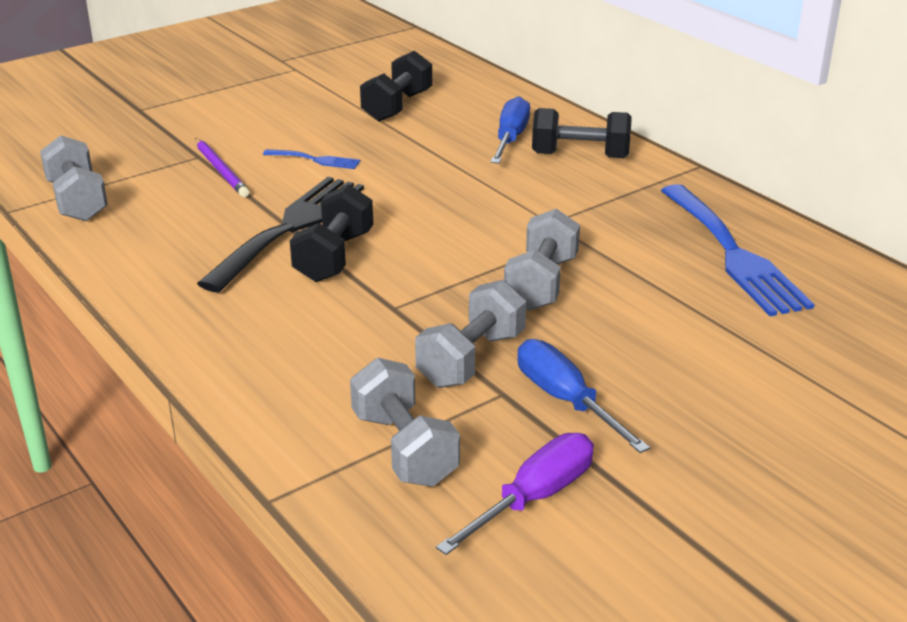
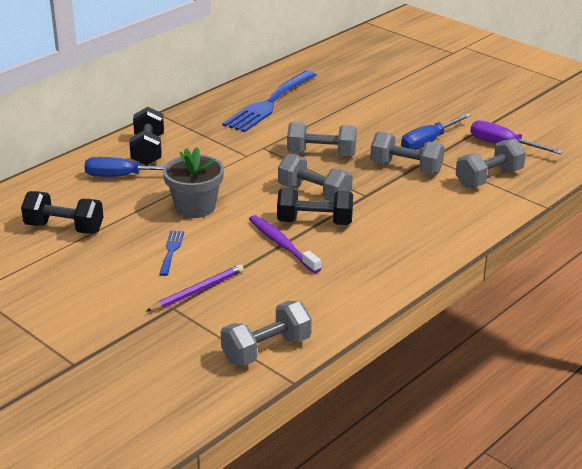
camera: 100 degrees left, 0 degrees up
(290, 228) = (282, 244): black fork -> purple toothbrush
(413, 178) = (195, 207): none -> grey flower pot
(415, 264) = (314, 193): none -> grey dumbbell
(733, 254) = (269, 104): blue fork -> blue fork turned 150 degrees clockwise

